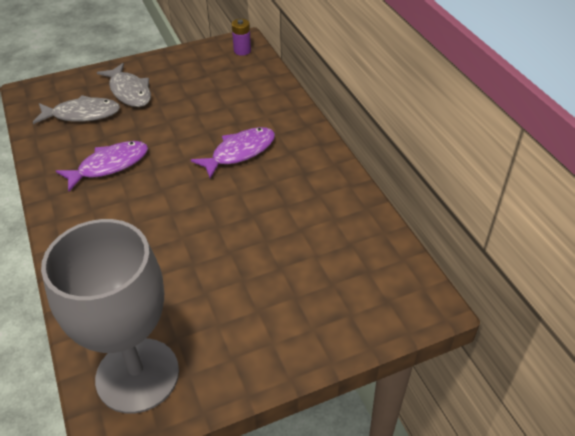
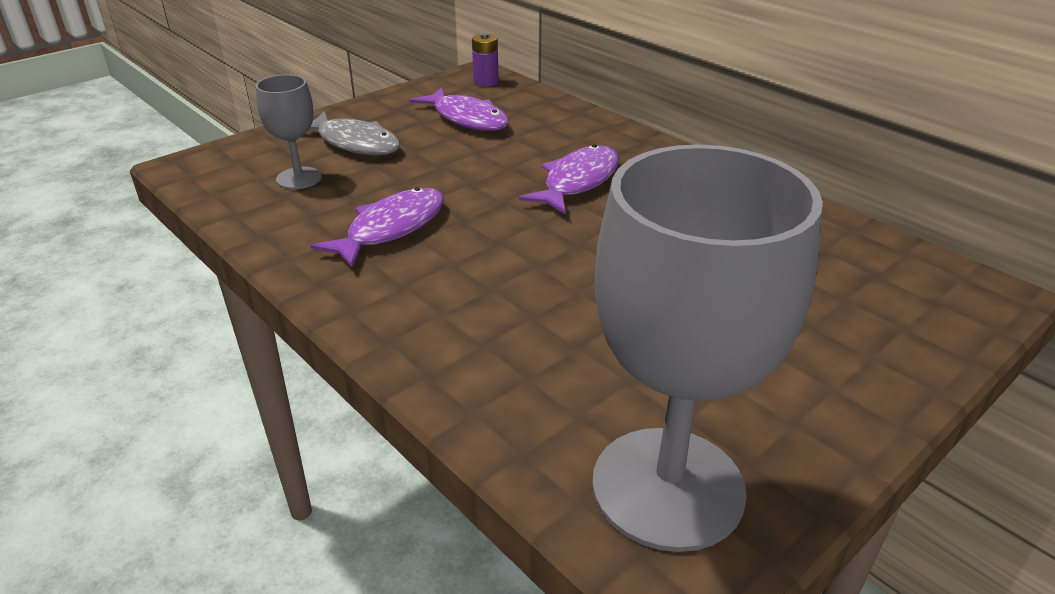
camera: 20 degrees left, 10 degrees down
(82, 114) = (299, 178): grey fish -> grey goblet
(208, 83) = (467, 119): none -> purple fish

